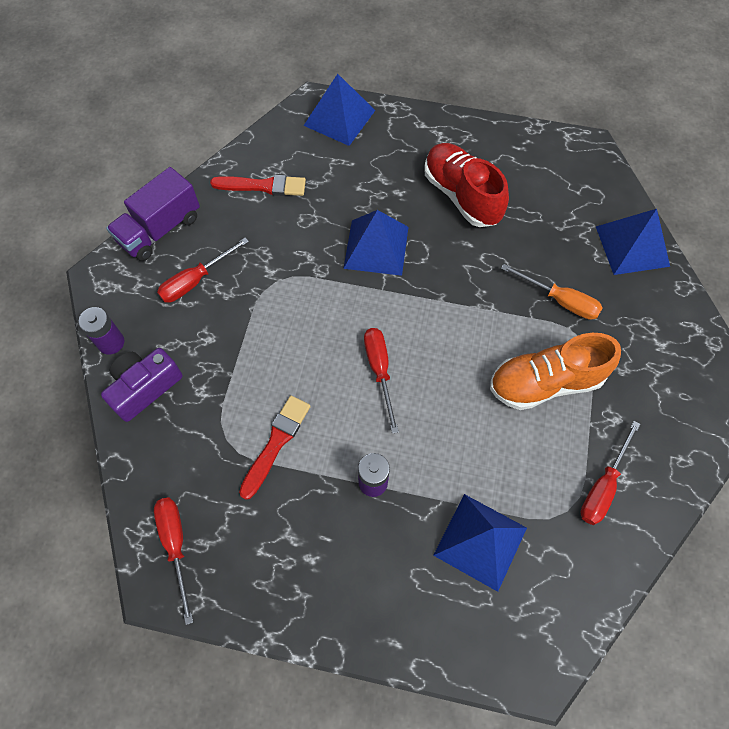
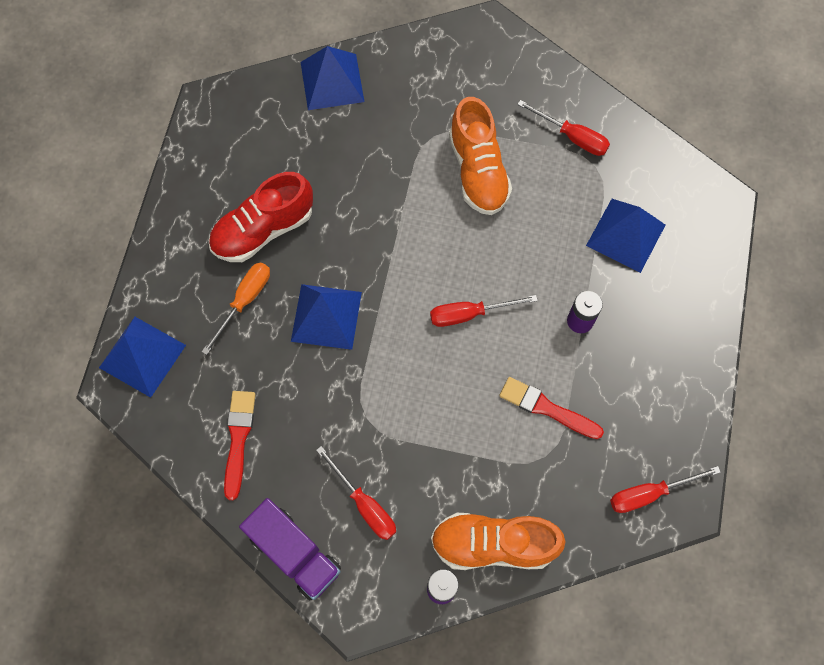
camera: 90 degrees left, 5 degrees up
(145, 387) = (493, 544): purple camera -> orange shoe
(559, 300) = (392, 150): orange screwdriver -> orange screwdriver (244, 301)

